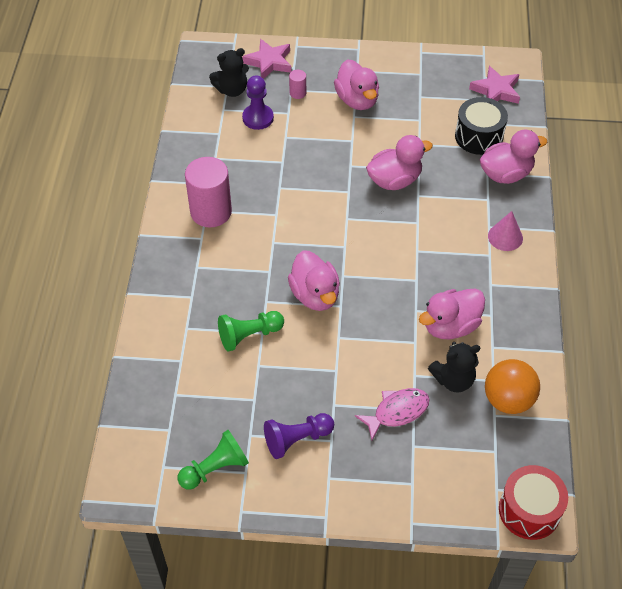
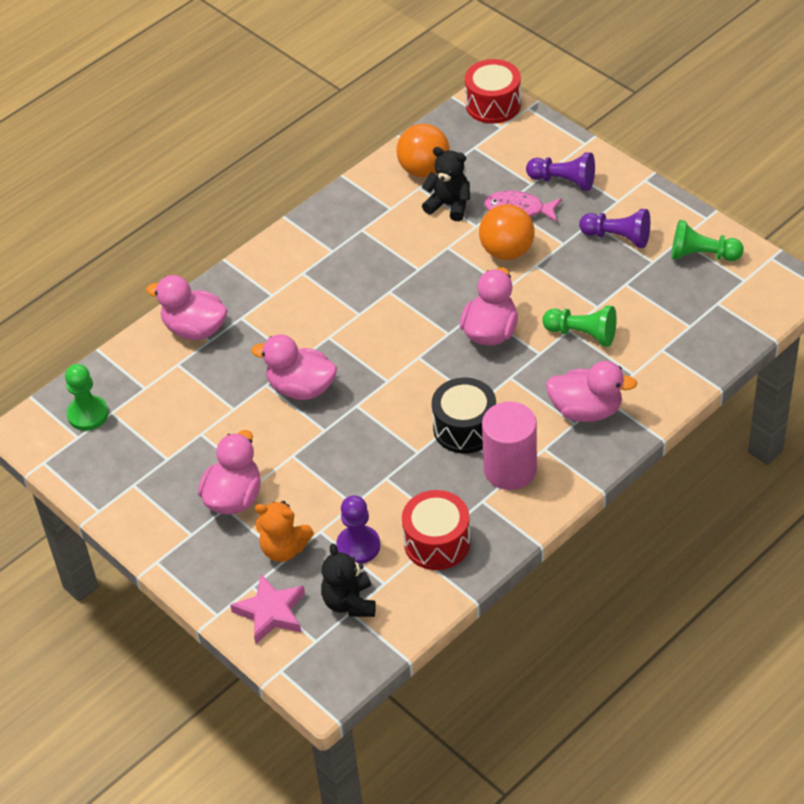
camera: 135 degrees left, 5 degrees down
(214, 146) = (437, 542): none -> red drum
(232, 90) = (349, 602): black teddy bear -> black teddy bear turned 120 degrees counterclockwise
(297, 93) = (284, 549): pink cylinder -> orange teddy bear
(368, 368) = (507, 251): none -> orange ball
(390, 467) = (563, 181): none -> purple pawn
(450, 326) = (404, 241): pink duck -> pink duck (586, 410)
(479, 136) = (169, 379): black drum -> black drum (465, 428)
(496, 90) = (88, 414): pink star -> green pawn
(505, 237) = (270, 278): pink cone -> none

